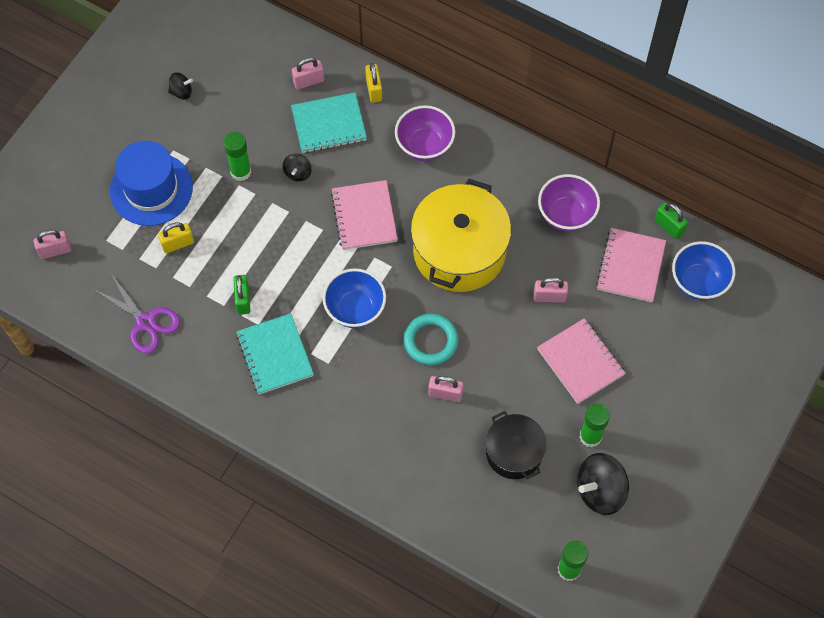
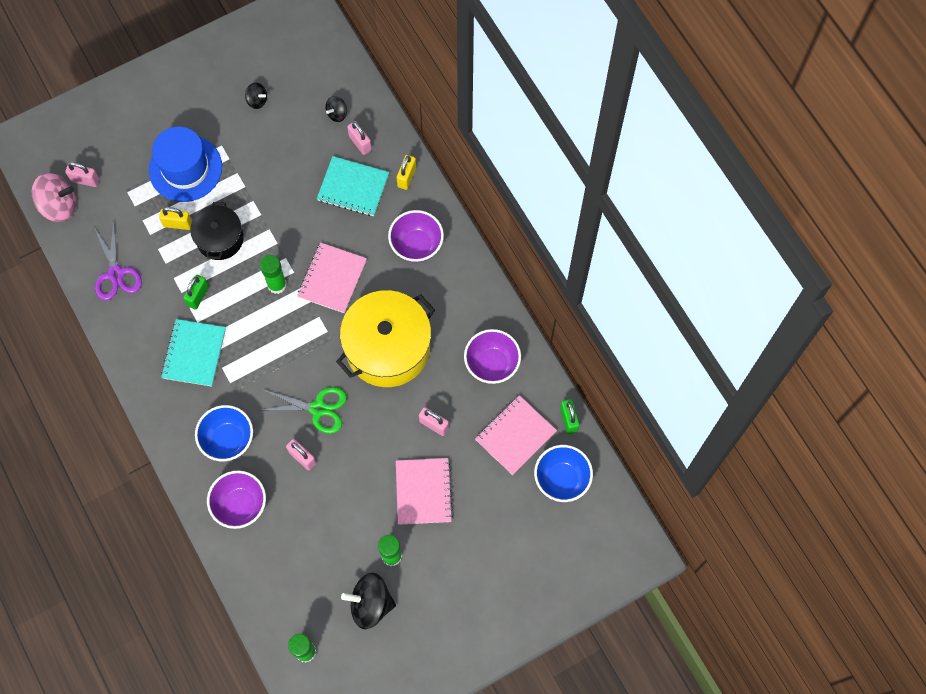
camera: 30 degrees right, 5 degrees up
(44, 288) = (59, 206): none -> pink spinning top
(241, 171) = (261, 190): green glue stick -> green glue stick (277, 285)
(298, 173) = (304, 215): black spinning top -> black spinning top (337, 114)
(308, 81) = (360, 143): pink padlock -> pink padlock turned 45 degrees clockwise
(355, 309) = (277, 351): blue bowl -> blue bowl (228, 440)
(415, 470) = (240, 505): none -> purple bowl
(430, 341) = (318, 409): turquoise ring -> green scissors
(514, 452) = (324, 535): black pot -> black pot (220, 238)

